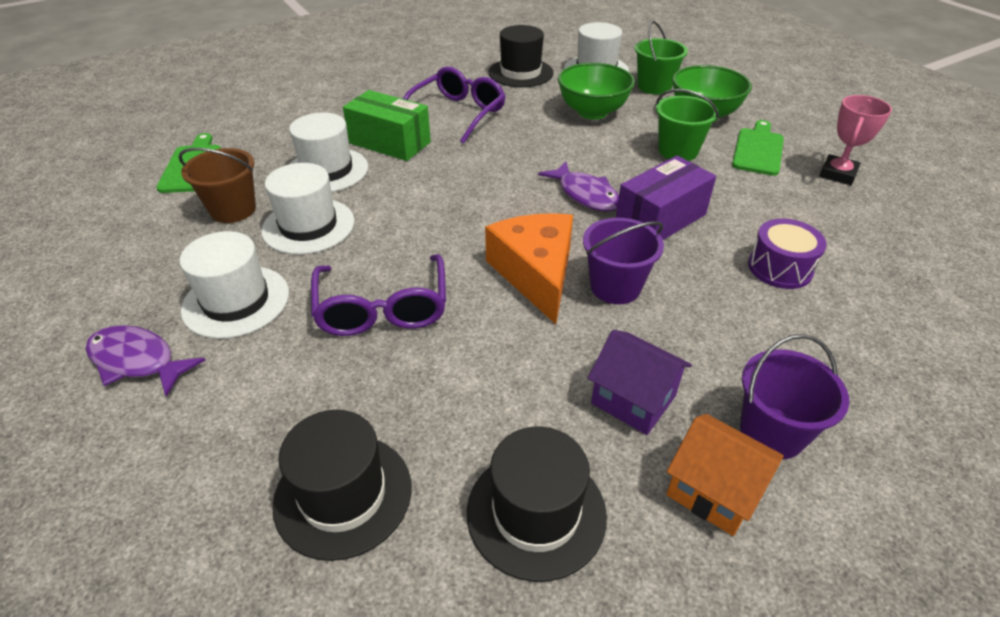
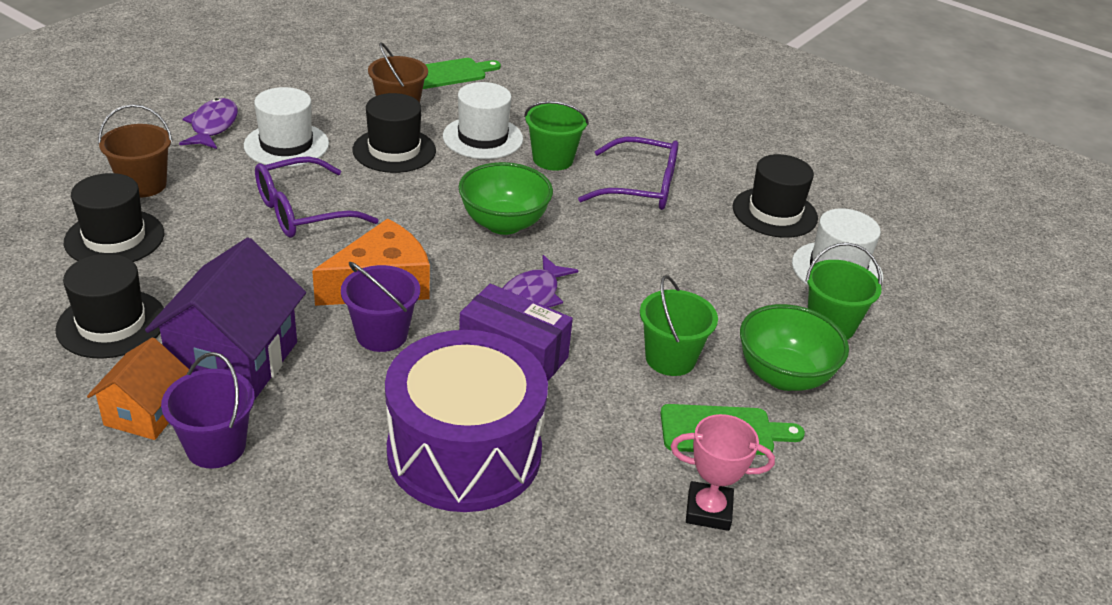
camera: 65 degrees right, 5 degrees down
(230, 450) = (143, 185): none -> brown bucket
(308, 226) = (394, 150): white hat -> black hat
(390, 142) = (553, 159): green box -> green bucket
(592, 112) = (717, 280): green bowl -> green bowl (503, 223)
(633, 399) = (235, 360): purple house -> purple house, size x1.68
(780, 268) = (464, 452): purple drum -> purple drum, size x2.13

